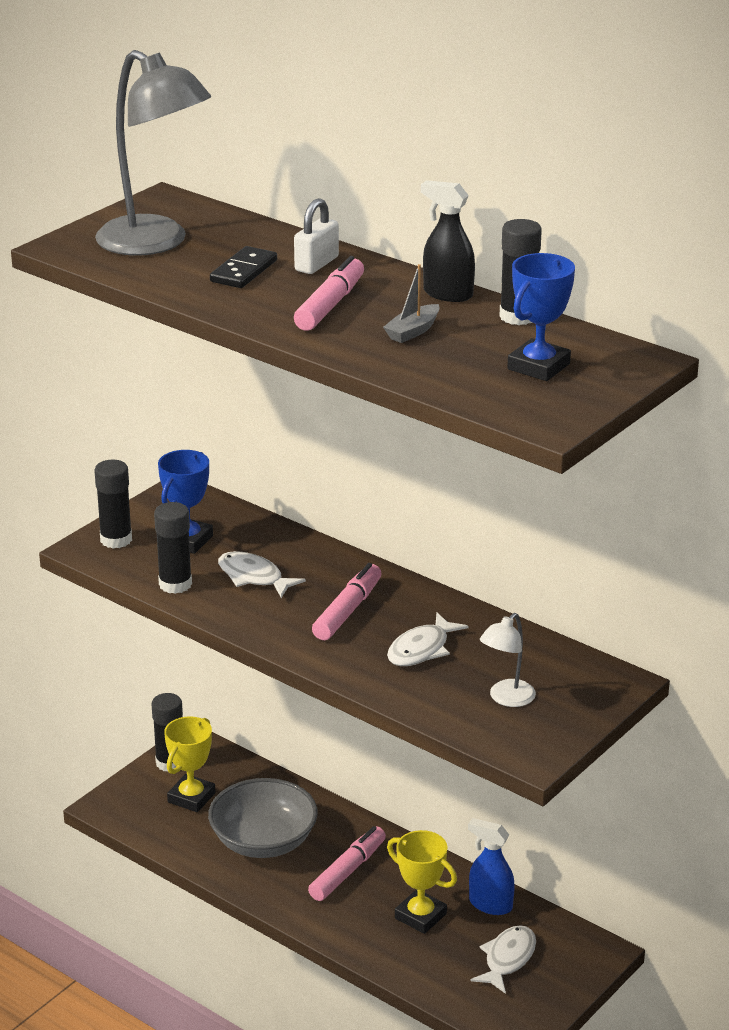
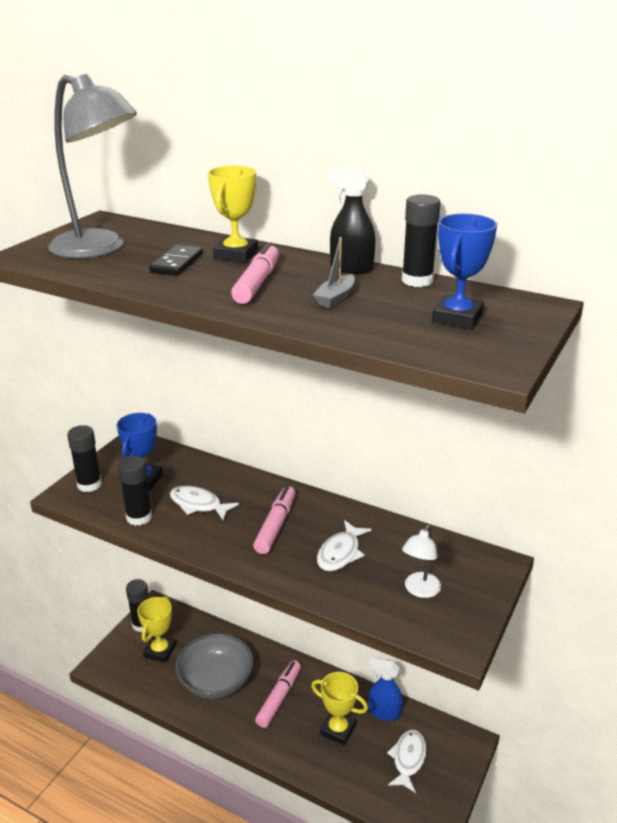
camera: 10 degrees left, 0 degrees up
(316, 264) = (236, 255): white padlock -> yellow trophy

